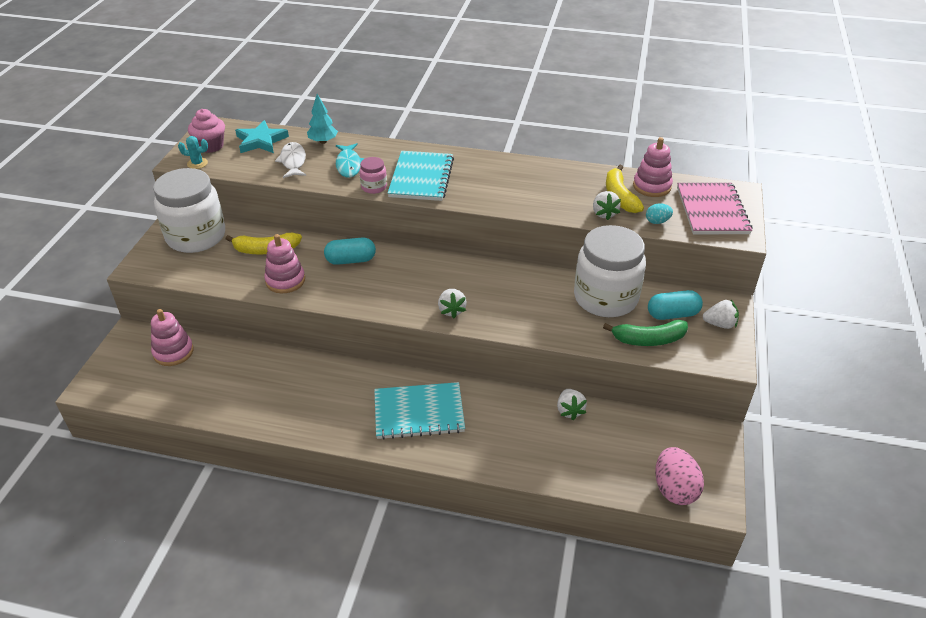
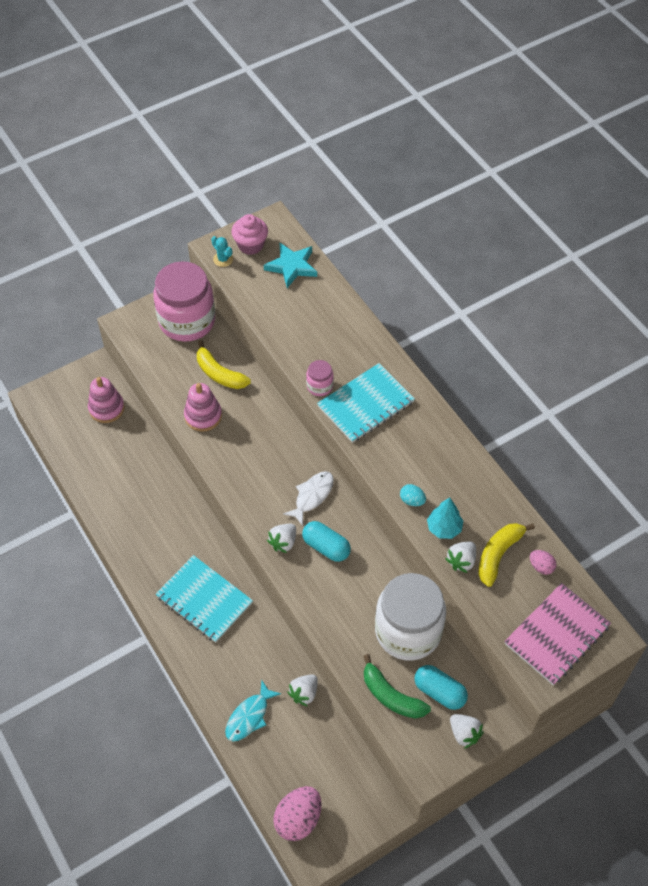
camera: 45 degrees right, 15 degrees up
(196, 236) = (187, 321): white jar -> pink jar
(293, 161) = (291, 309): white fish -> white fish (312, 496)
(323, 141) = (337, 302): turquoise tree -> turquoise tree (444, 528)
(349, 165) = (327, 346): turquoise fish -> turquoise fish (249, 716)
(351, 260) = (266, 433): turquoise capsule -> turquoise capsule (326, 547)
(652, 186) = (541, 566): pink stacking toy -> pink egg
(657, 221) = (494, 606): turquoise egg -> turquoise egg (412, 500)

